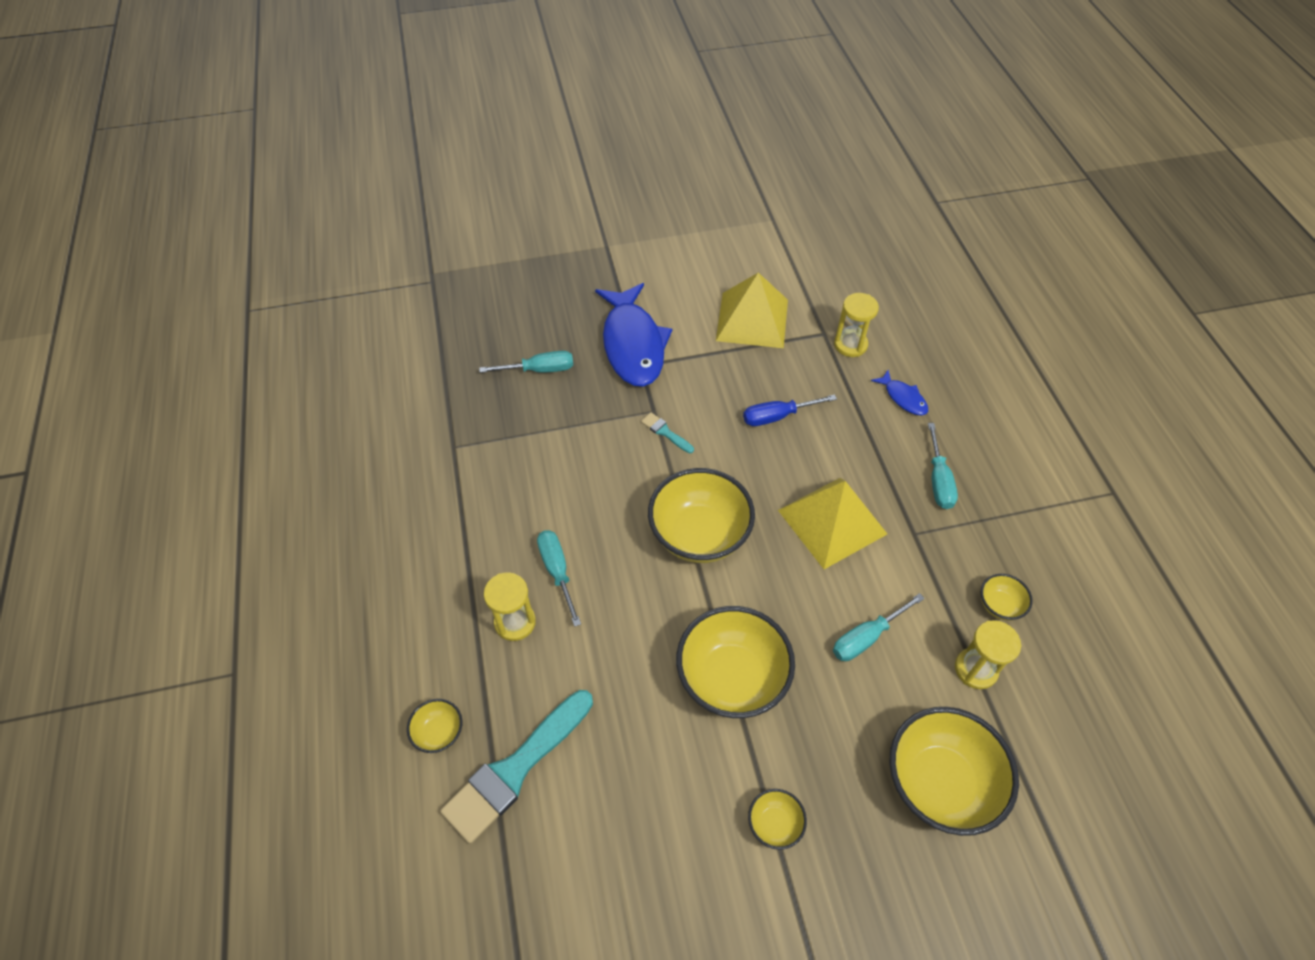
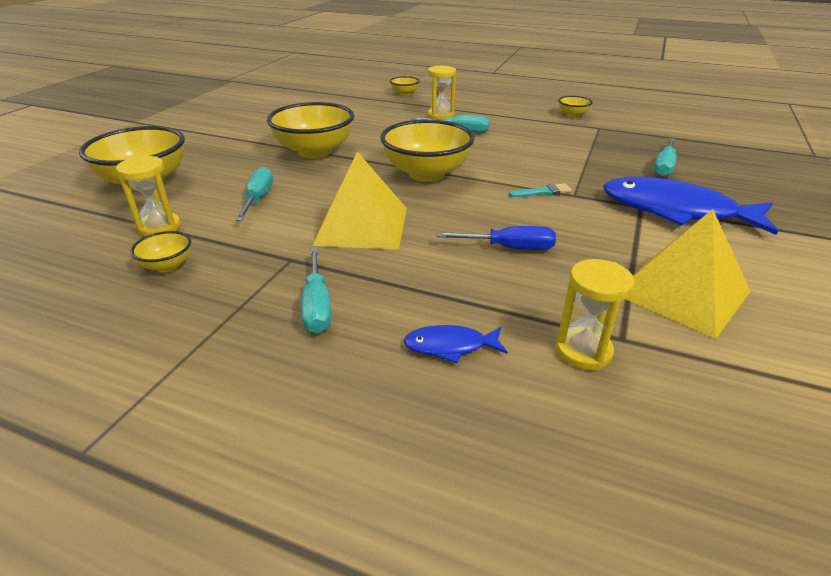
camera: 125 degrees right, 20 degrees down
(515, 769) = (361, 101): turquoise brush -> none
(774, 824) = (228, 137): yellow bowl -> yellow bowl (572, 115)
(777, 416) = (509, 248): blue screwdriver -> blue screwdriver turned 75 degrees clockwise
(938, 480) = (317, 305): turquoise screwdriver -> turquoise screwdriver turned 135 degrees counterclockwise

